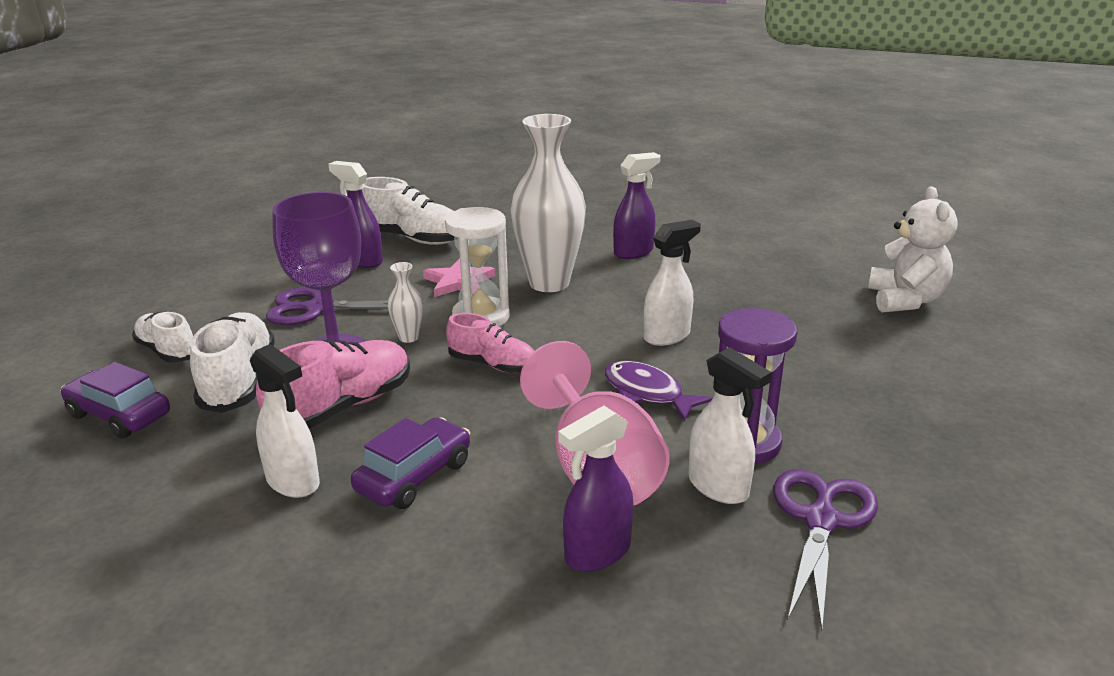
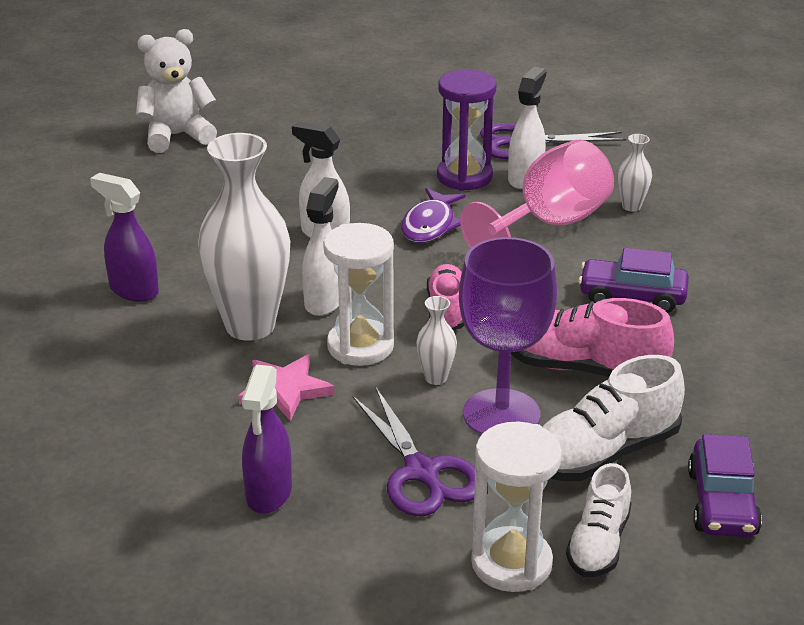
camera: 115 degrees left, 5 degrees up
(200, 317) = (511, 563): none -> white hourglass
(293, 482) = (695, 349): white spray bottle -> white spray bottle (324, 301)
(413, 238) = (171, 478): white shoe -> none
(597, 553) = (631, 206): purple spray bottle -> white vase

